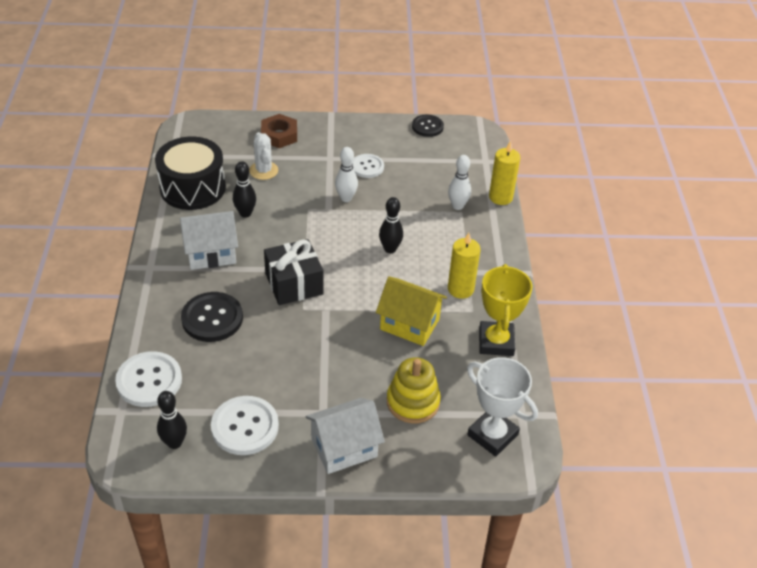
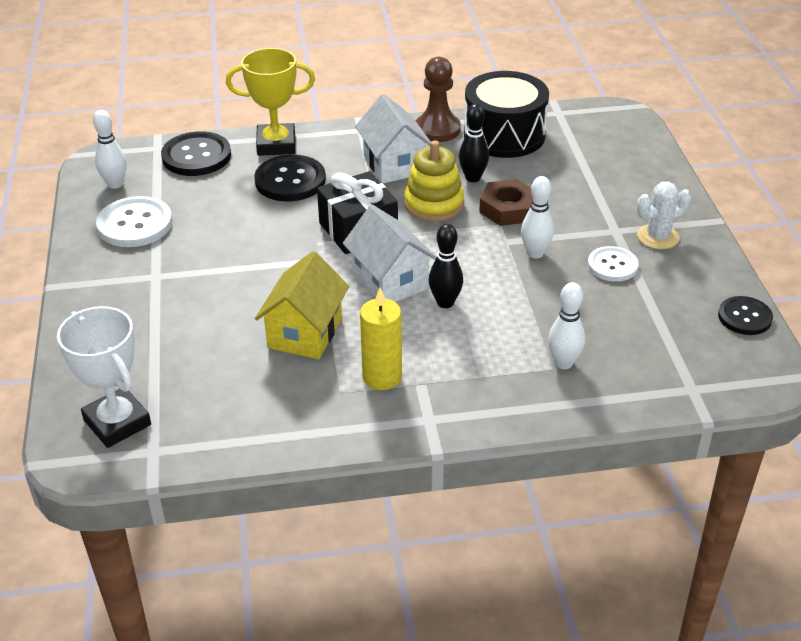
camera: 85 degrees right, 5 degrees down
(149, 380) = (196, 156): white button -> black button
(169, 222) = (437, 129): none -> brown pawn
(174, 443) = (115, 184): black bowling pin -> white bowling pin
(263, 170) = (561, 180): white cactus -> white cactus (658, 237)
(279, 135) = (641, 182): brown nut -> brown nut (508, 209)
(344, 448) = (103, 297): white house -> white house (390, 281)
(413, 402) = (172, 346): yellow stacking toy -> yellow stacking toy (434, 204)
(492, 435) = (117, 422): white trophy -> white trophy turned 75 degrees counterclockwise
(496, 342) = (283, 419): yellow trophy -> yellow trophy (276, 144)
(500, 197) = (605, 411): yellow candle -> none

